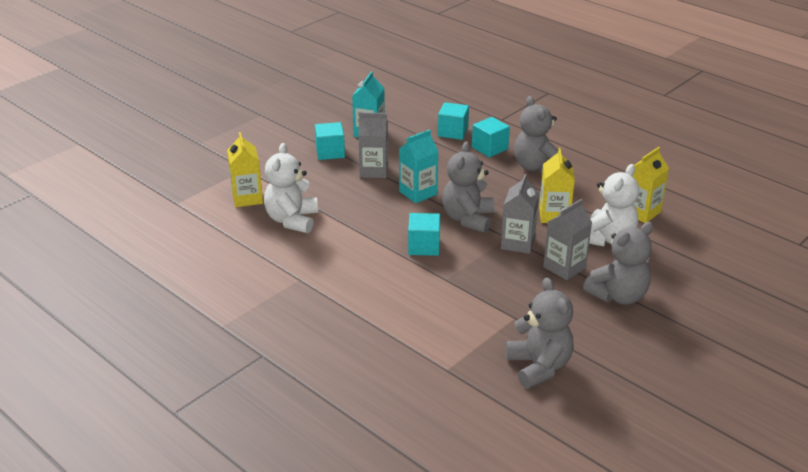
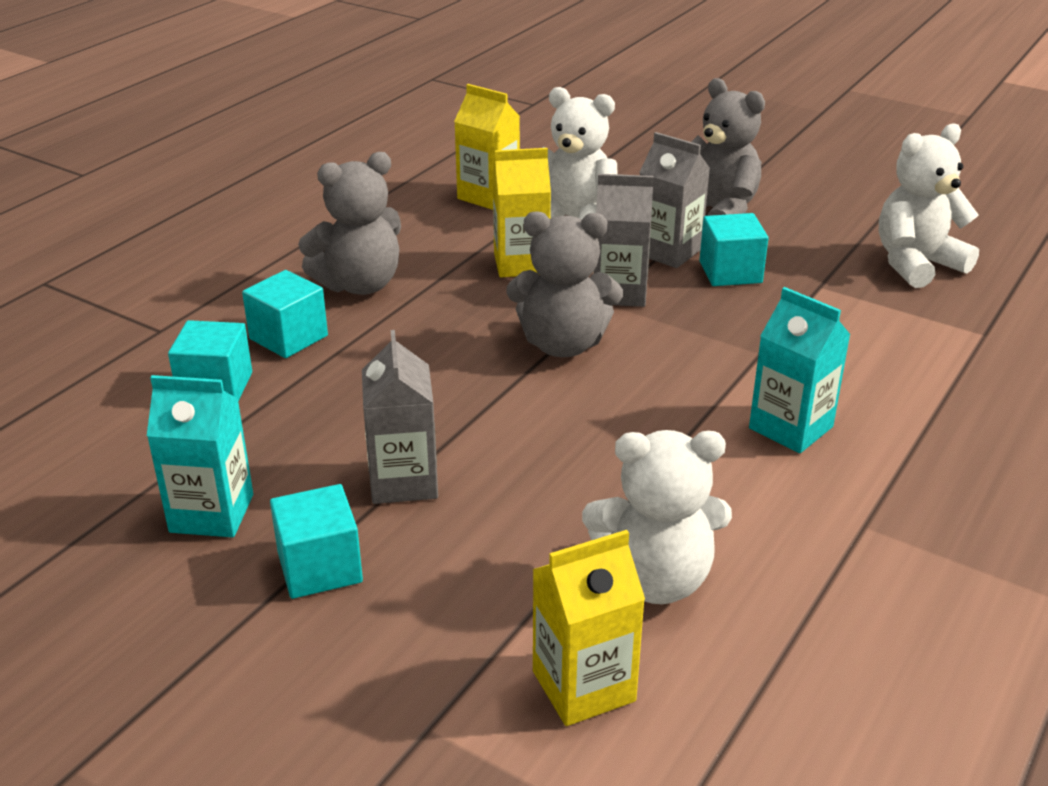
camera: 100 degrees left, 0 degrees up
(418, 193) = (485, 409): turquoise carton -> turquoise carton (791, 427)
(424, 246) = (674, 384): turquoise cube -> turquoise cube (730, 272)
(539, 367) = (916, 264): grey teddy bear -> white teddy bear

